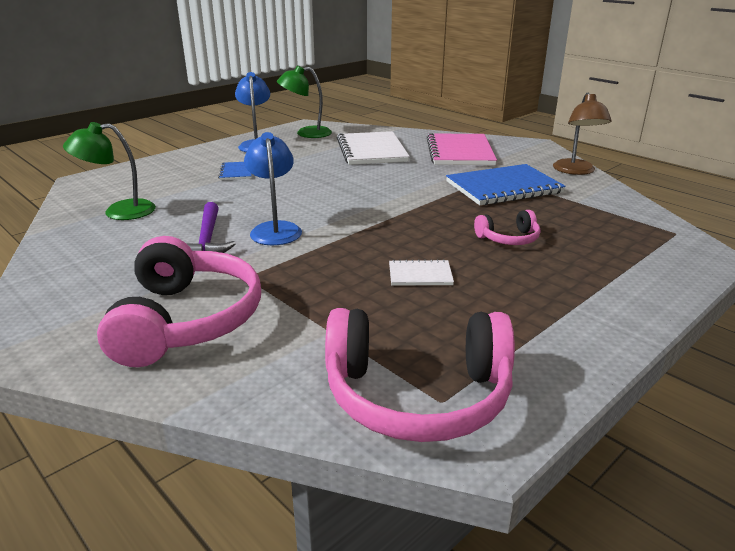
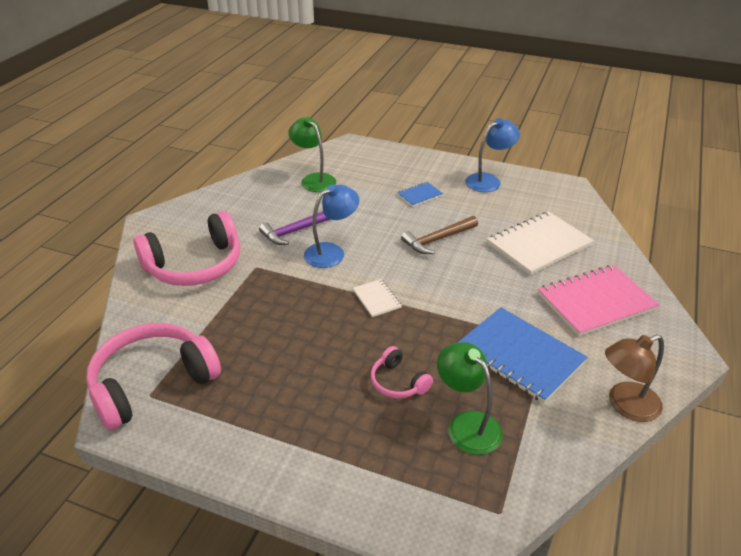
camera: 65 degrees right, 10 degrees up
(306, 133) = (545, 194): green lamp -> green lamp (467, 424)
(318, 180) = (438, 239): none -> brown hammer
(417, 395) = (152, 383): pink headphones -> pink headphones turned 75 degrees clockwise
(420, 275) = (301, 345): white notebook -> white notebook (376, 299)

